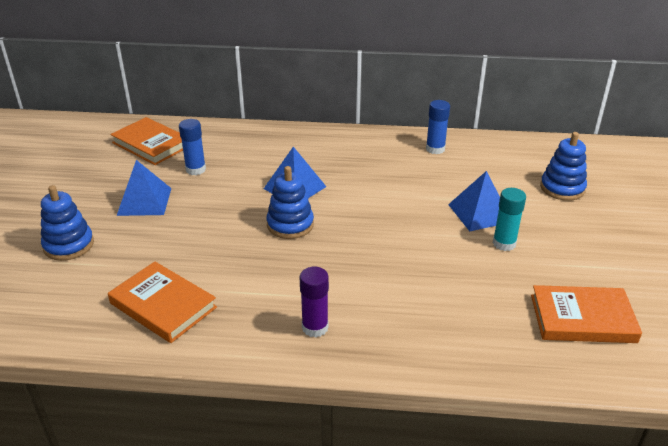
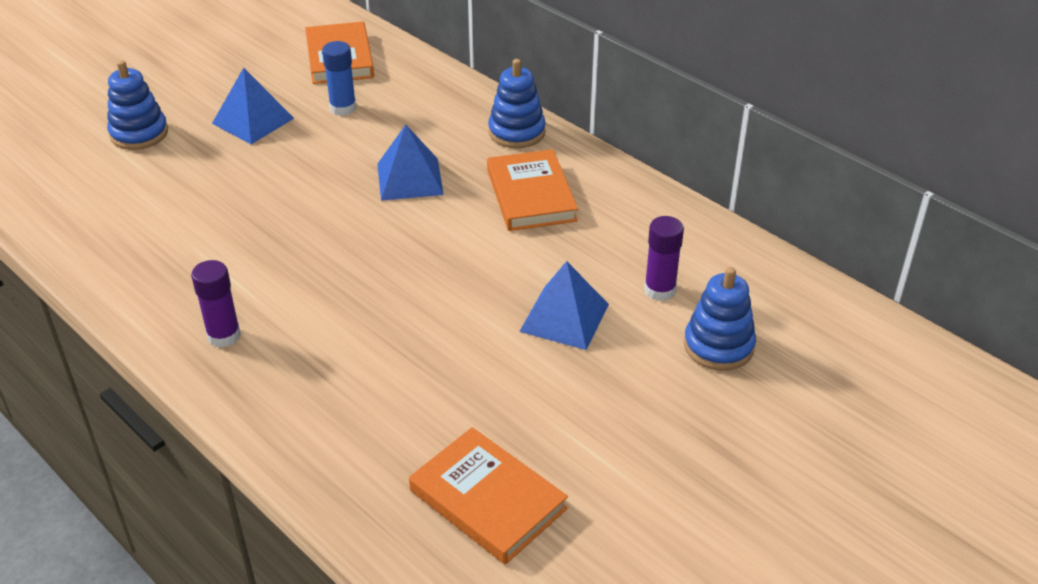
camera: 40 degrees right, 5 degrees up
(163, 305) = (136, 236): orange book -> orange book (531, 195)
(290, 224) = (347, 218): blue stacking toy -> blue stacking toy (516, 132)
(435, 149) = (635, 212): blue glue stick -> none
(500, 177) = (660, 290): none -> purple glue stick
(504, 243) = (535, 368): turquoise glue stick -> none

